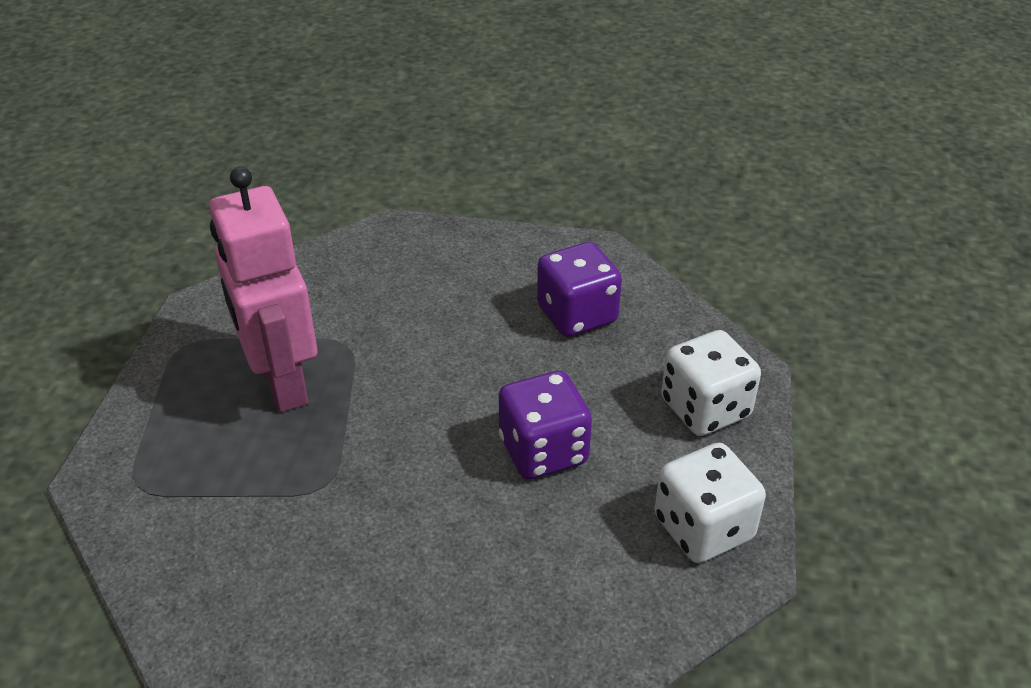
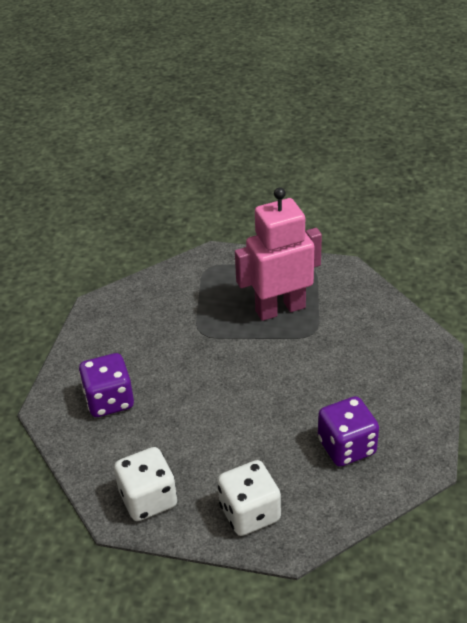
camera: 95 degrees right, 0 degrees up
(543, 451) = (218, 424): purple dice -> purple dice (109, 400)

